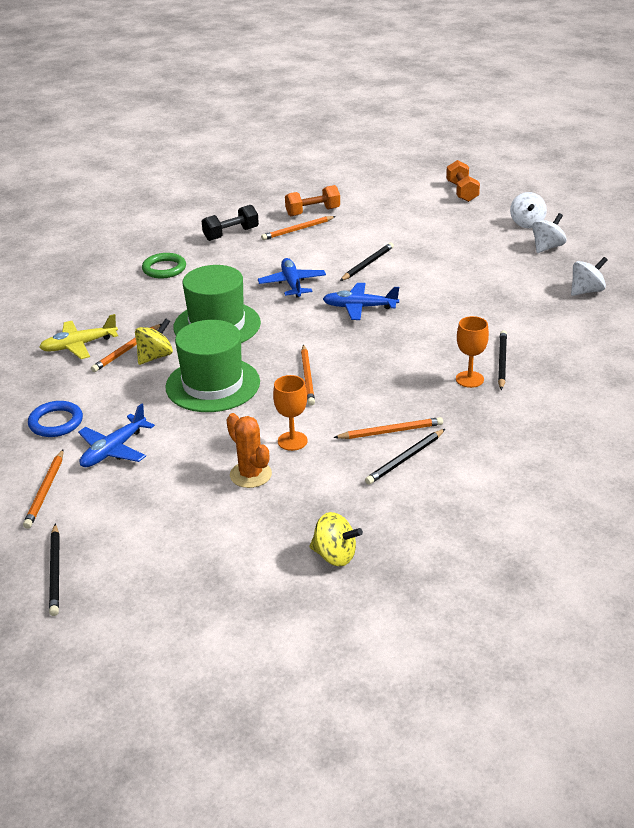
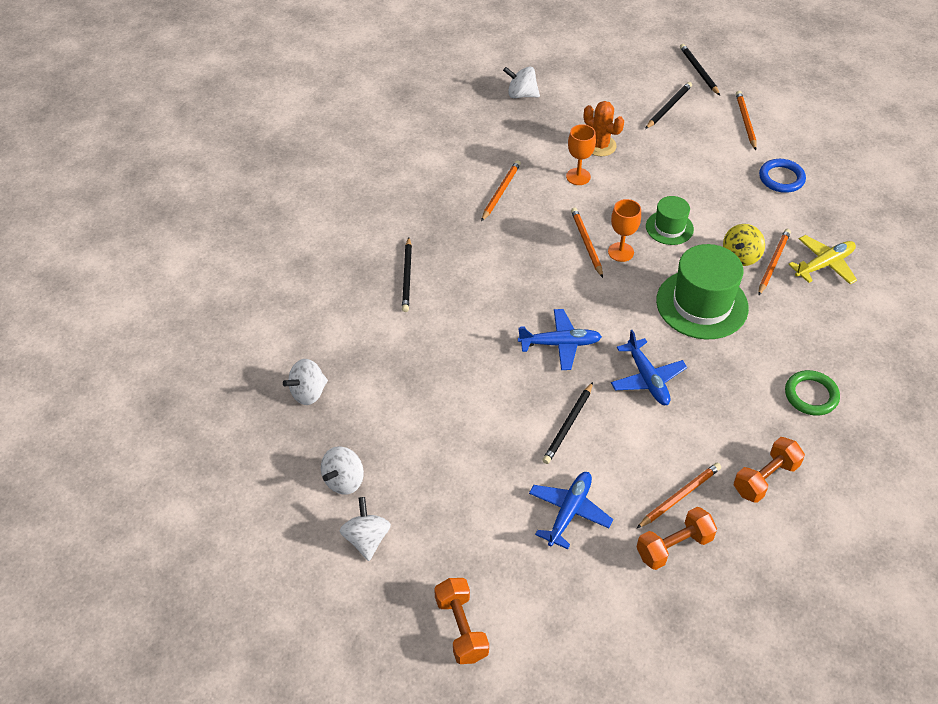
camera: 170 degrees right, 15 degrees up
(113, 450) = (717, 157): blue plane -> blue plane (569, 512)
(213, 384) = (669, 228): green hat -> green hat, size x0.55
(231, 234) = (765, 478): black dumbbell -> orange dumbbell
(335, 555) = (521, 95): yellow spinning top -> white spinning top
(390, 431) = (500, 192): orange pencil -> orange pencil turned 135 degrees clockwise
(405, 459) = (484, 168): black pencil -> black pencil (668, 107)
(469, 379) = (437, 252): orange goblet -> orange goblet (620, 252)

